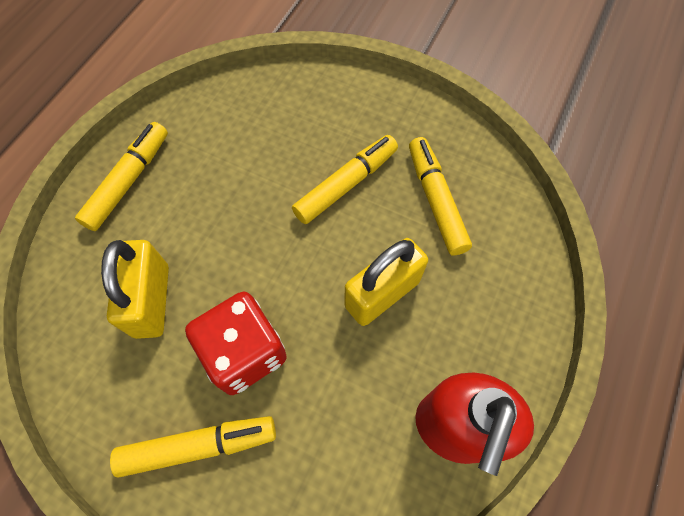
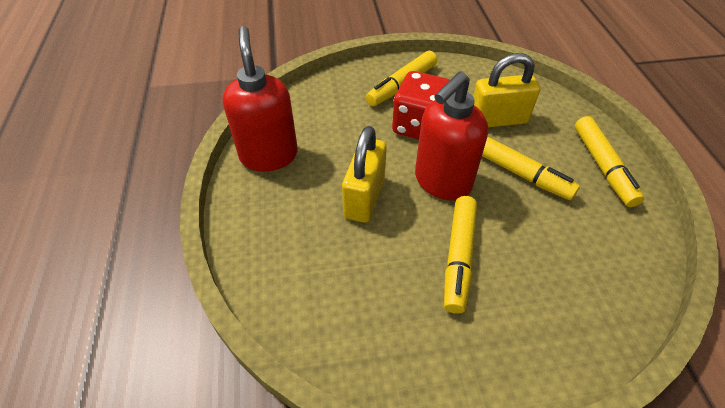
camera: 145 degrees right, 15 degrees down
(152, 300) = (498, 120): yellow padlock -> yellow padlock turned 60 degrees counterclockwise
(291, 262) = (442, 182): none -> red soap dispenser
(436, 200) = (375, 289): yellow marker -> yellow marker (519, 173)

